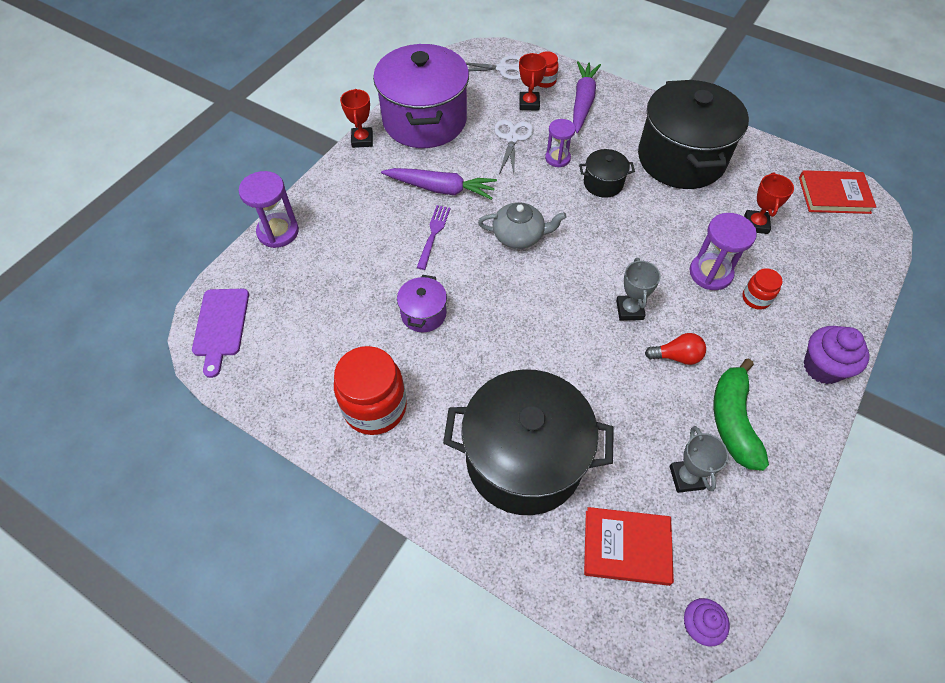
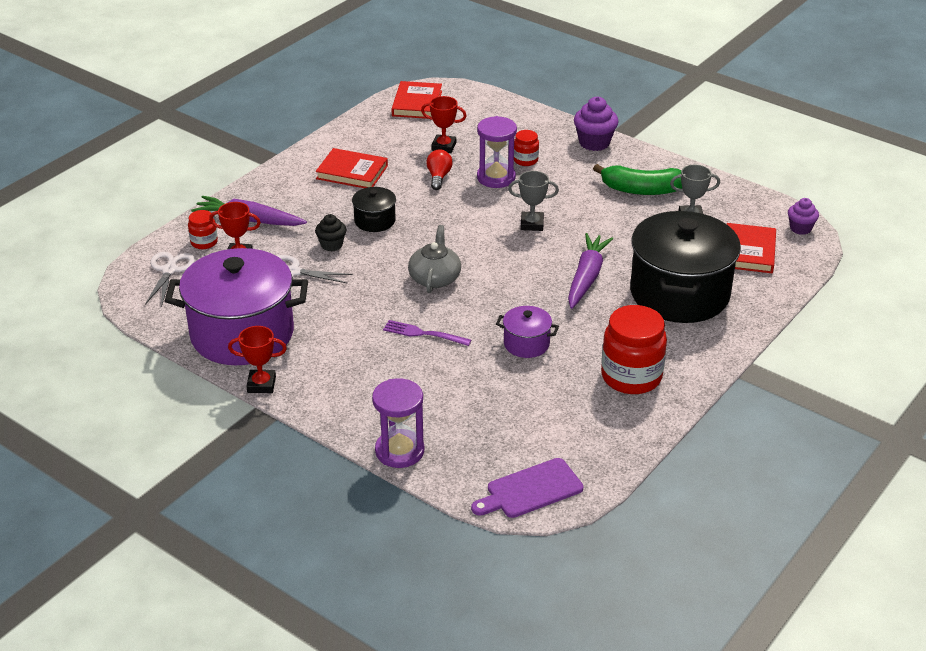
camera: 85 degrees left, 20 degrees down
(220, 326) = (530, 490): purple cutting board -> purple cutting board turned 150 degrees clockwise
(441, 189) = (358, 326): purple carrot -> purple carrot (586, 277)
(557, 158) = (331, 245): purple hourglass -> black cupcake
(676, 356) = (581, 207): red light bulb -> red light bulb (438, 177)
(681, 159) = (352, 172): black pot -> red book

